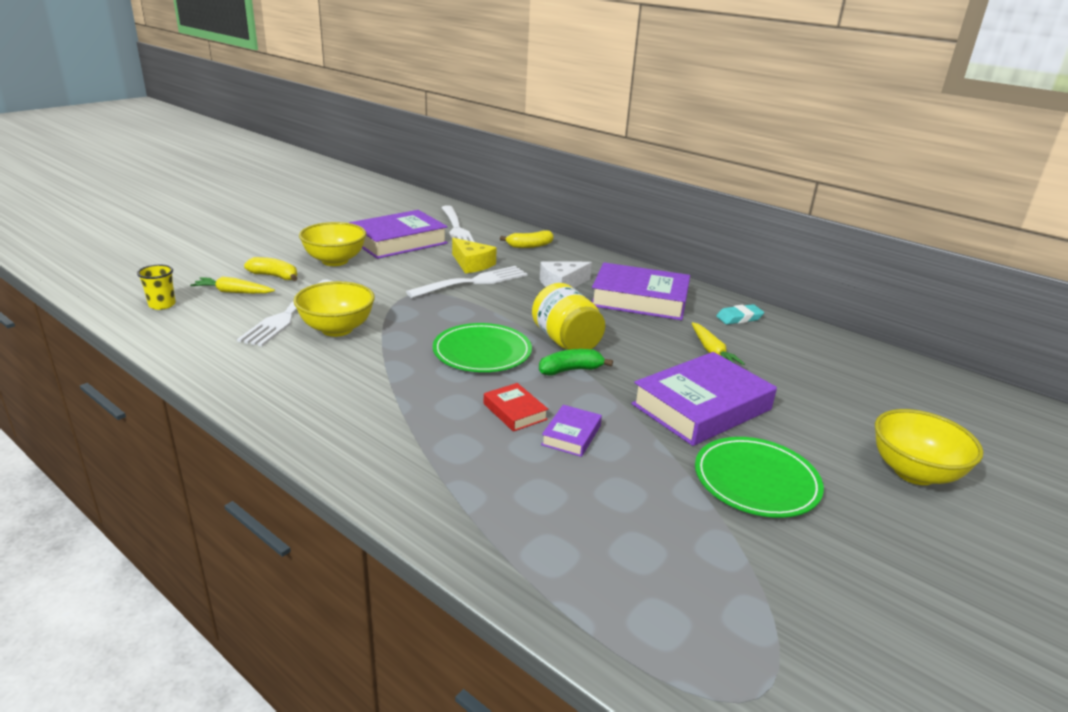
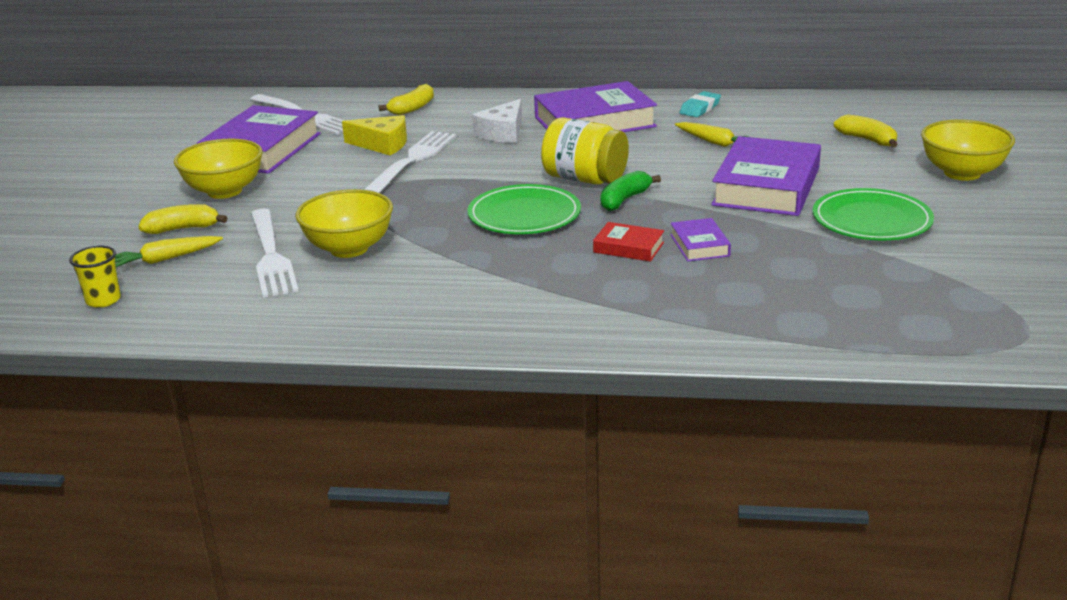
camera: 30 degrees left, 0 degrees up
(856, 401) = (867, 140): none -> yellow banana

